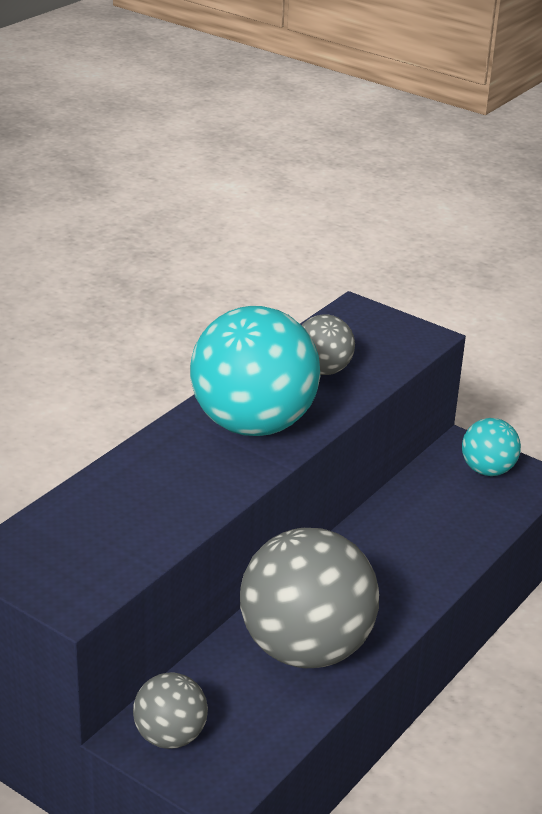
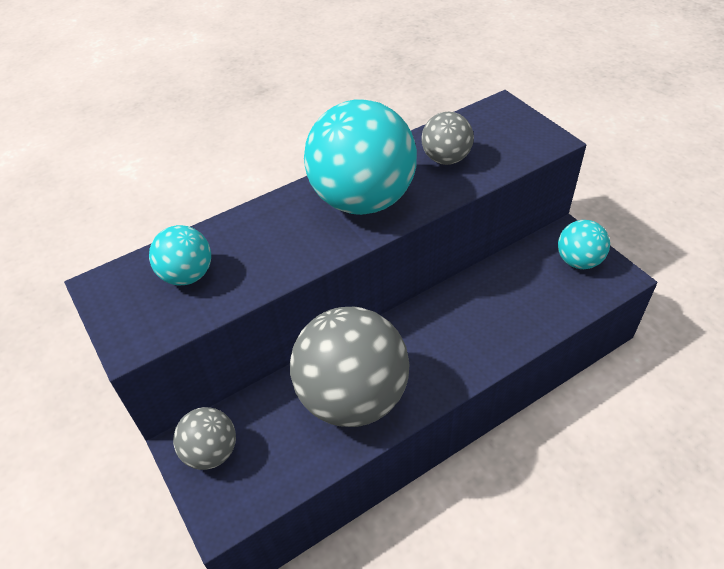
camera: 25 degrees right, 15 degrees up
(95, 530) = (187, 275): none -> turquoise ball

